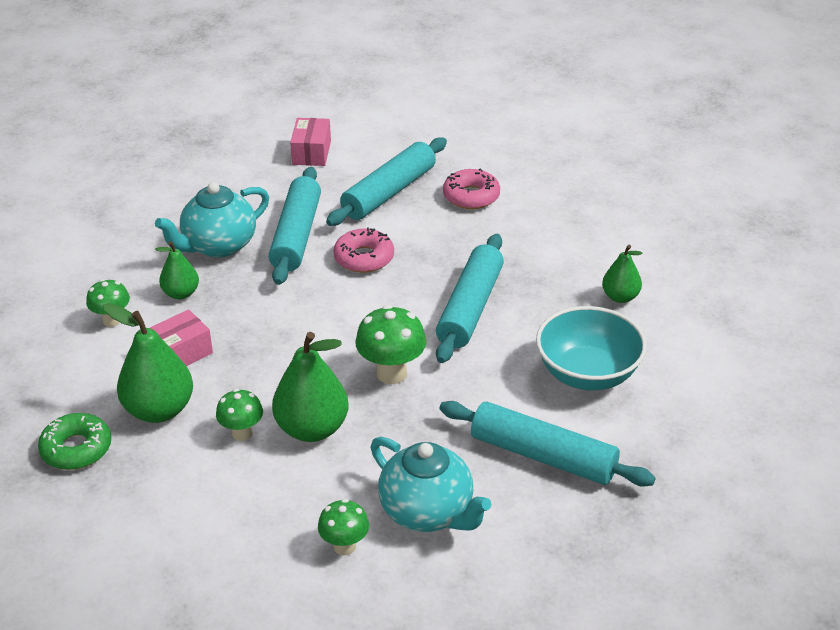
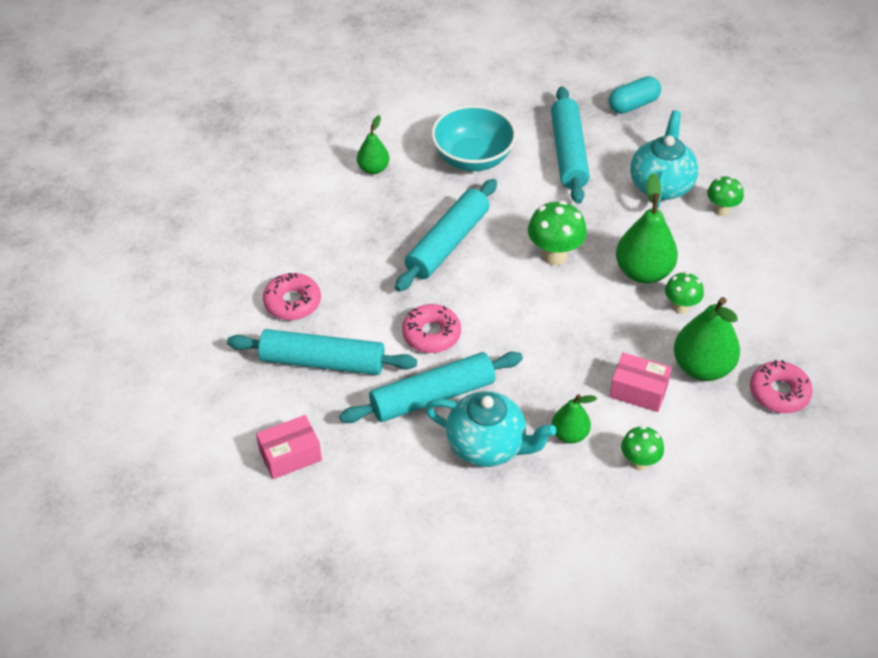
camera: 120 degrees left, 10 degrees up
(76, 449) = (779, 393): green donut -> pink donut
(470, 308) = (447, 243): turquoise rolling pin -> turquoise rolling pin turned 45 degrees counterclockwise
(596, 563) = (633, 105): none -> turquoise capsule

